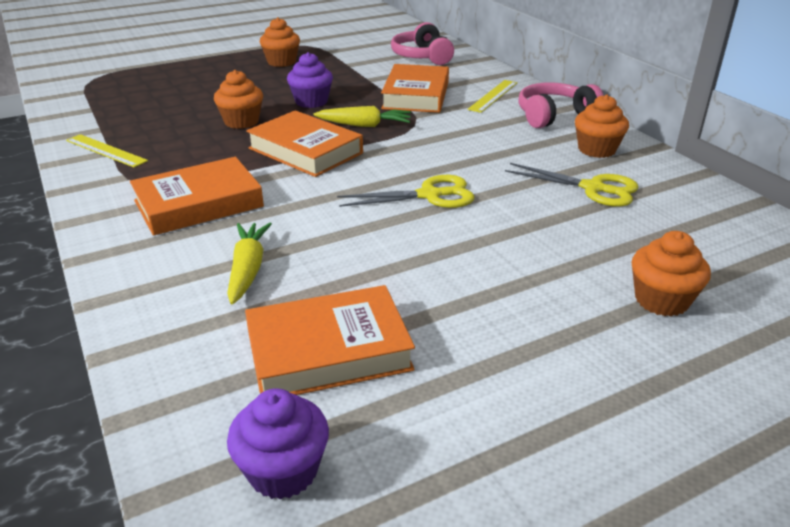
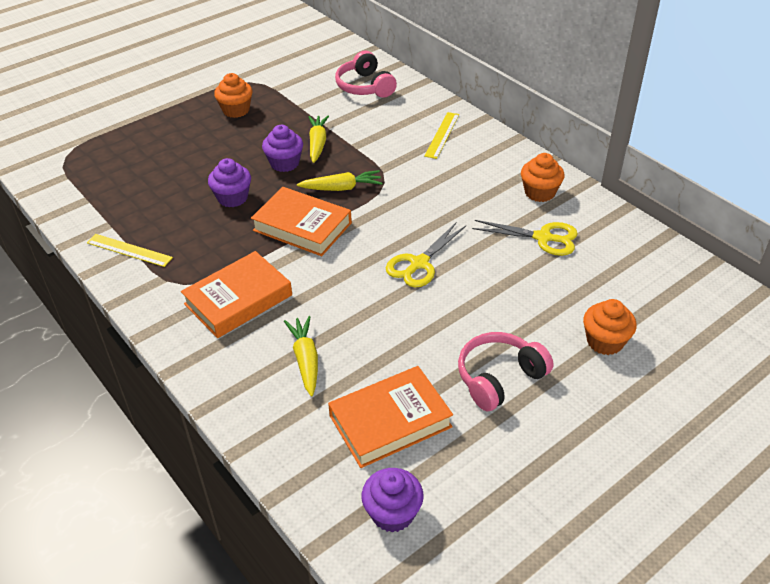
camera: 10 degrees left, 10 degrees up
(241, 122) = (232, 198): orange cupcake -> purple cupcake
(354, 91) = (317, 143): none -> yellow carrot
(416, 95) = (374, 142): orange book -> none
(429, 195) = (419, 263): yellow scissors -> yellow scissors turned 150 degrees clockwise
(554, 116) = (499, 155): pink headphones -> pink headphones (499, 378)

